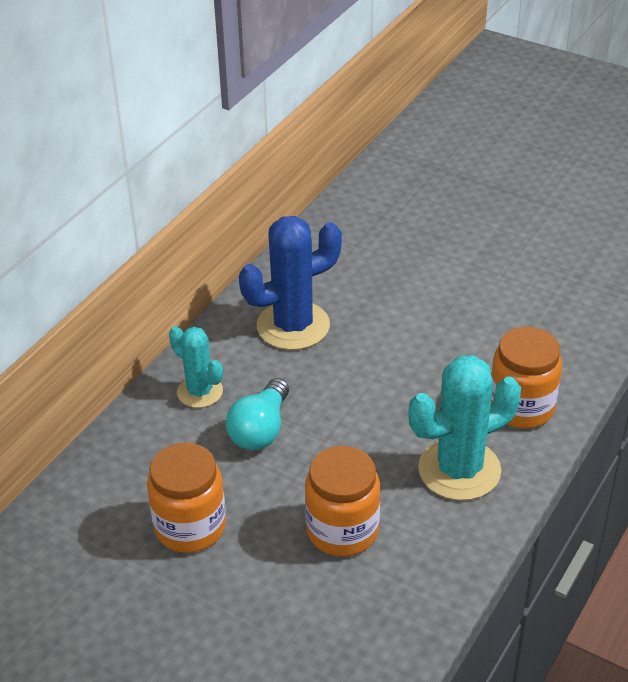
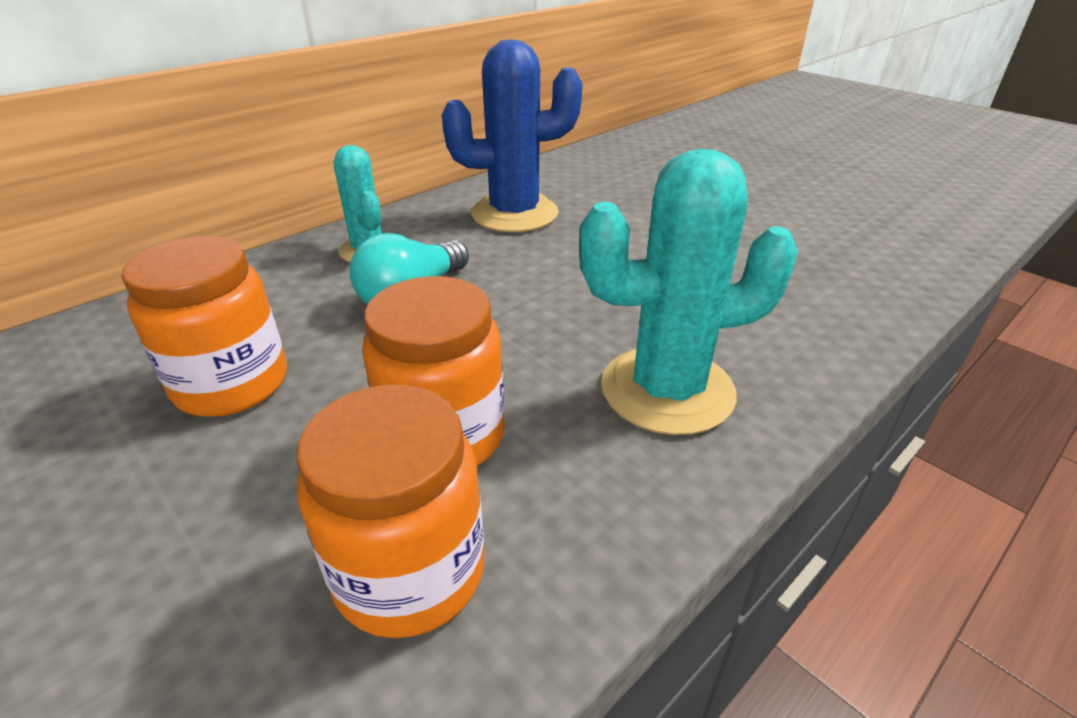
camera: 15 degrees right, 5 degrees down
(521, 407) = (785, 332): orange jar -> orange jar (409, 571)

